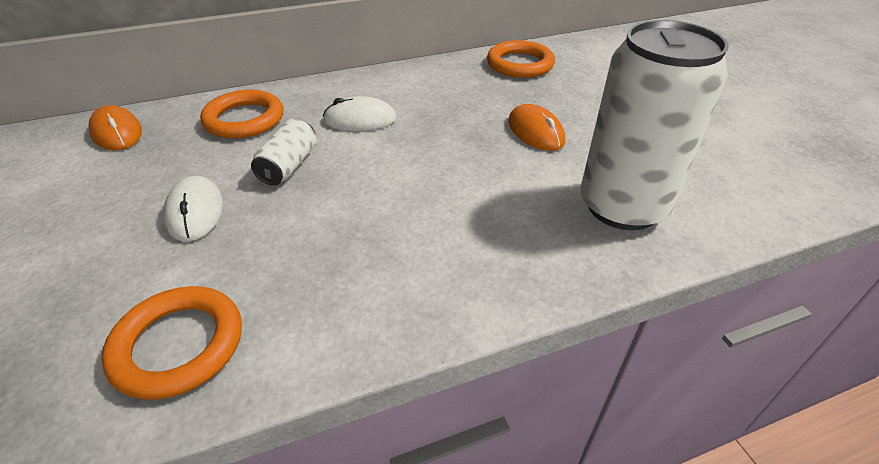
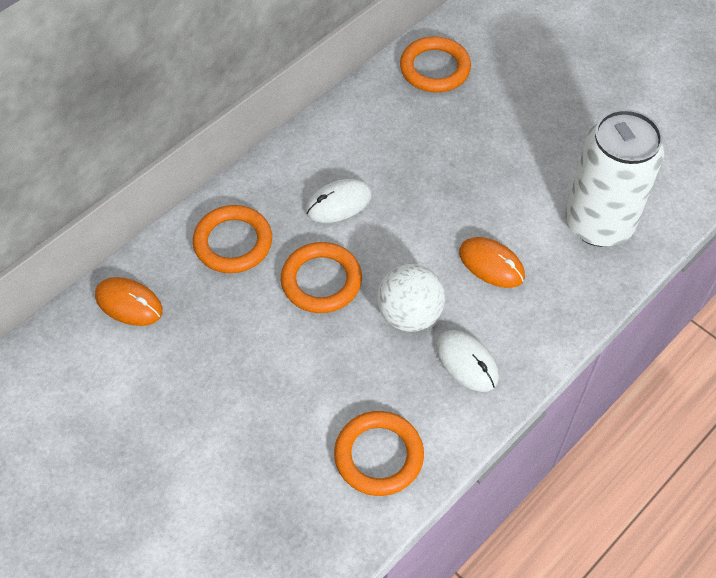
camera: 25 degrees left, 15 degrees up
(195, 212) = (288, 355): white mouse -> white mouse (466, 362)
(289, 166) = (321, 281): white can -> orange ring
(347, 219) = (409, 315): none -> white ball
(535, 132) = (497, 162): orange mouse -> orange mouse (491, 264)

